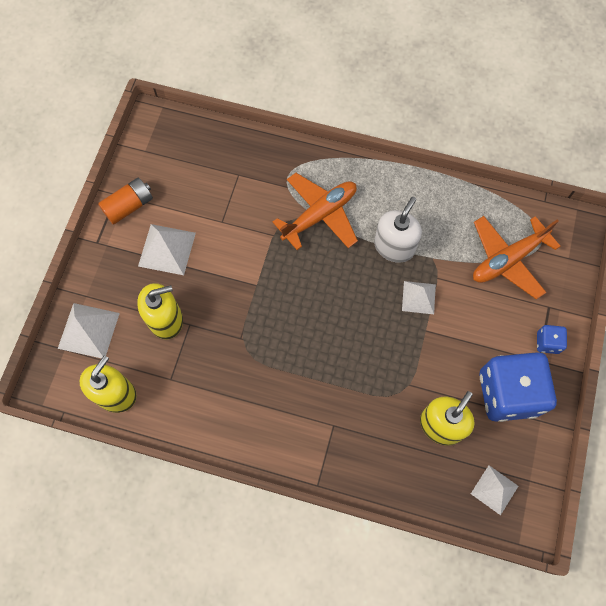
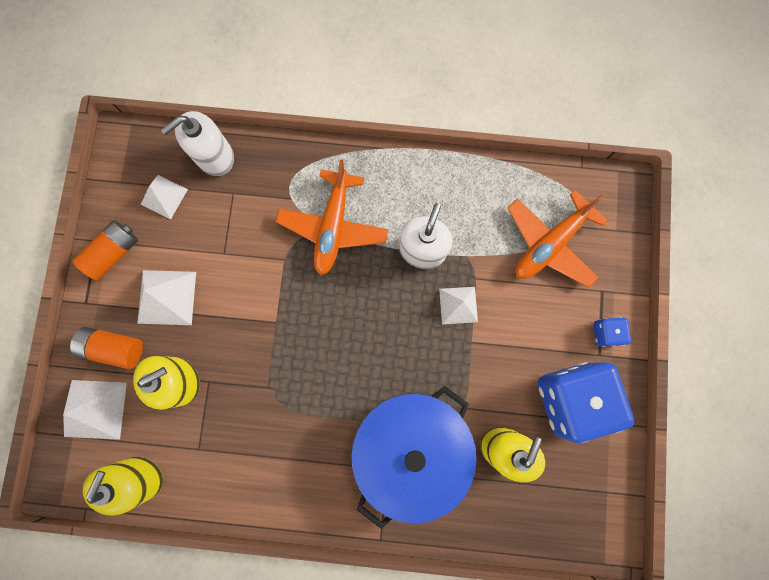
camera: 10 degrees left, 10 degrees up
(114, 283) = (114, 348): none -> orange battery
(228, 143) = (214, 156): none -> white soap dispenser
(319, 215) = (333, 226): orange plane -> orange plane turned 150 degrees clockwise
(357, 411) = (411, 448): none -> blue pot
(494, 490) = (571, 509): white pyramid -> white pyramid (164, 197)

